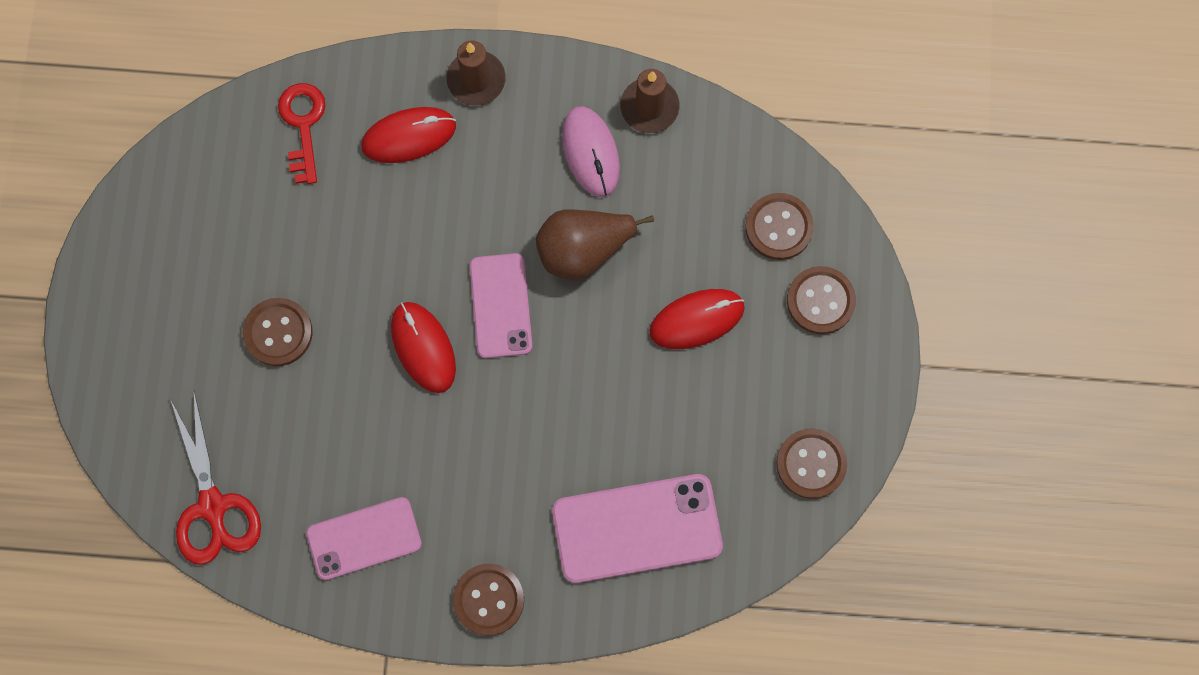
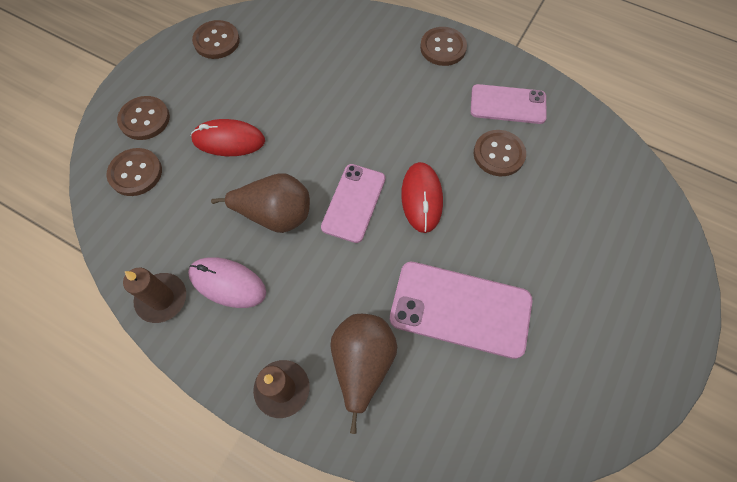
camera: 155 degrees left, 10 degrees down
(213, 507) = (606, 159): red scissors -> none
(278, 332) = (526, 252): brown button -> brown button (498, 154)
(303, 125) = (449, 418): red key -> none
(409, 136) = (362, 363): red mouse -> brown pear
(590, 152) = (228, 283): pink mouse -> pink mouse turned 75 degrees counterclockwise
(637, 528) = (337, 49): pink phone -> pink phone (460, 309)

